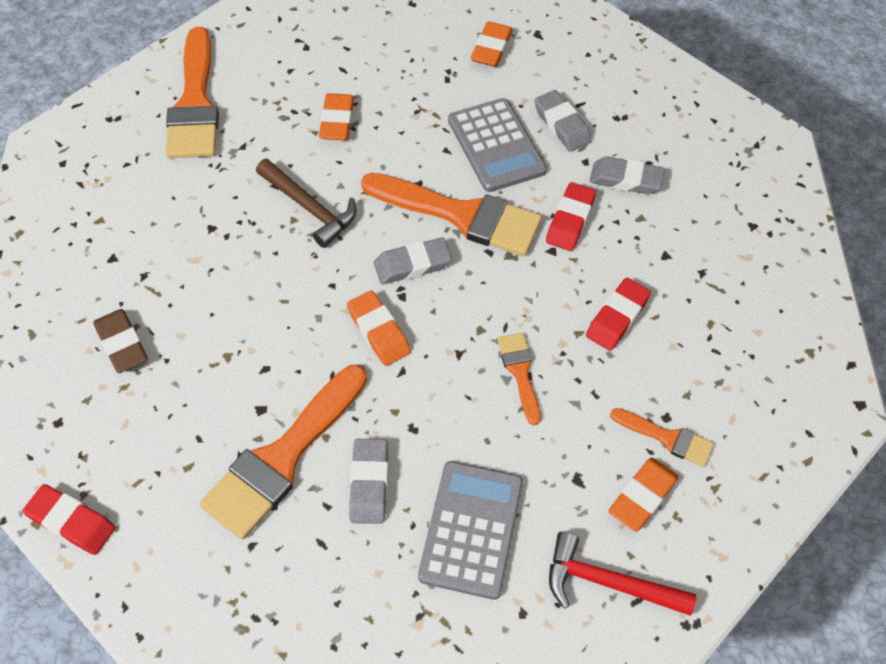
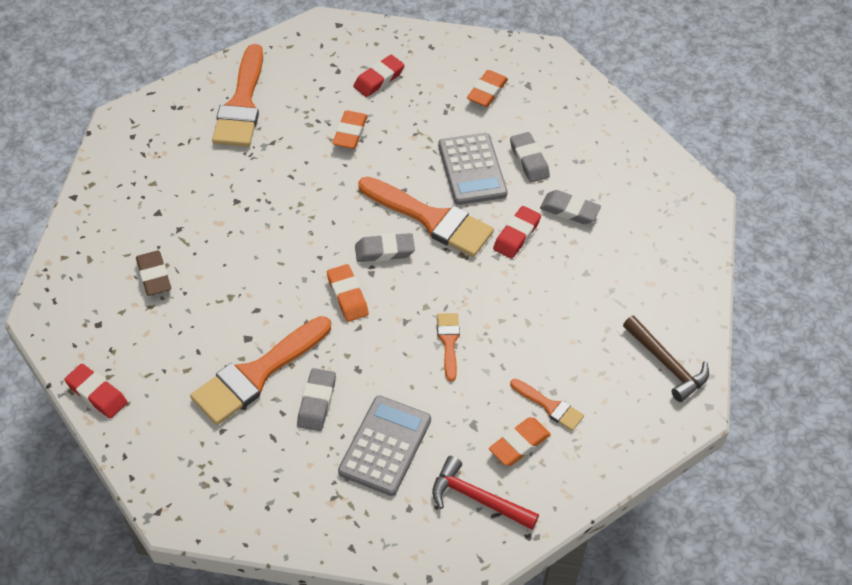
camera: 10 degrees right, 5 degrees down
(309, 208) = (314, 197): brown hammer -> brown hammer (667, 364)
(617, 317) = (534, 313): red eraser -> red eraser (379, 79)

